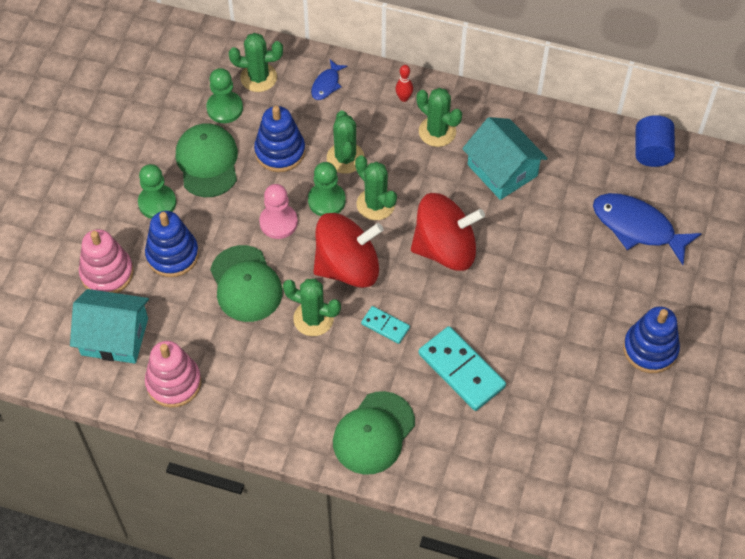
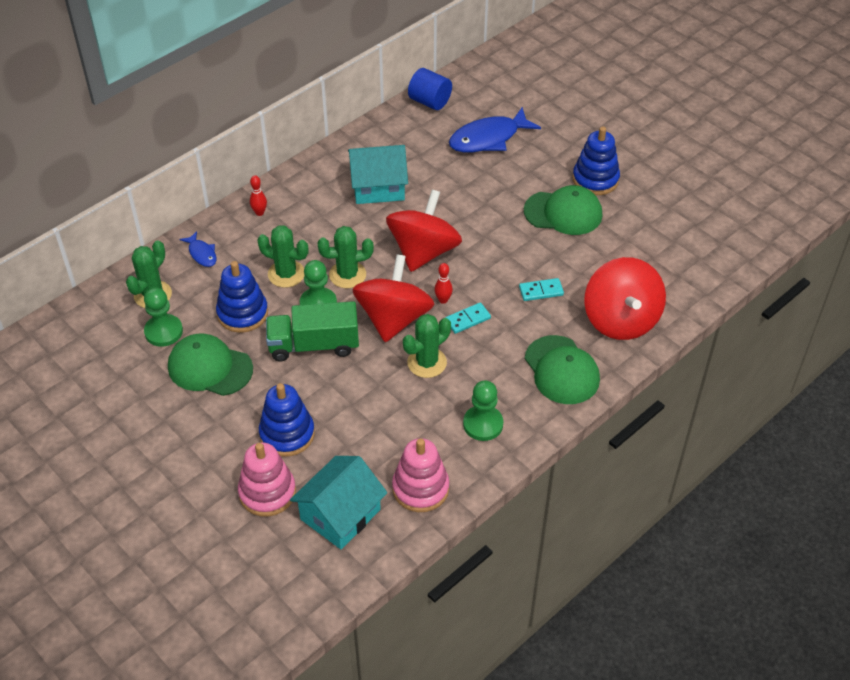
camera: 60 degrees left, 10 degrees down
(157, 203) = (222, 422): green pawn -> green pawn (483, 424)
(246, 284) = (358, 394): green cap -> green cap (563, 213)
(278, 222) = (314, 345): pink pawn -> green truck
(396, 294) = (443, 300): none -> red bowling pin
(437, 132) = (310, 207): green cactus -> none
(461, 370) = (541, 291): turquoise domino -> turquoise domino, size x0.53
(470, 457) = (621, 320): none -> red spinning top

